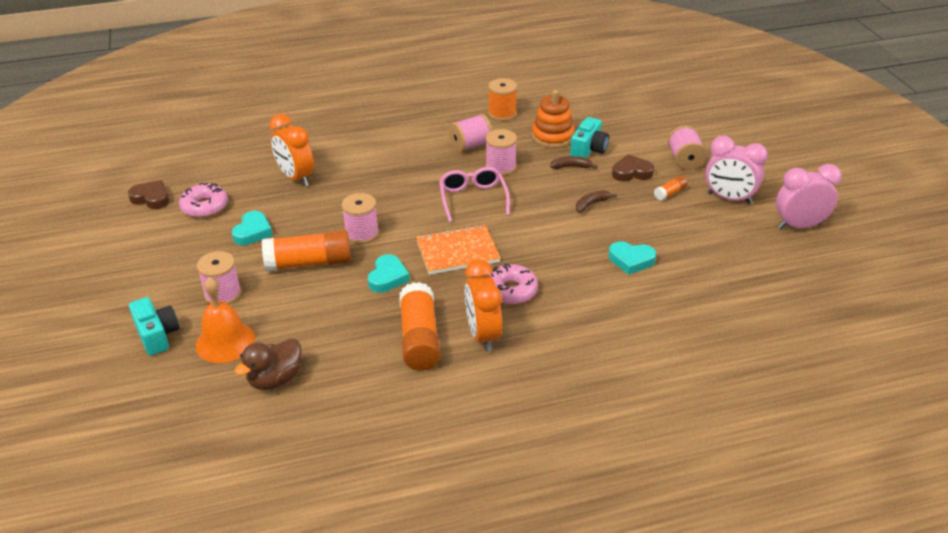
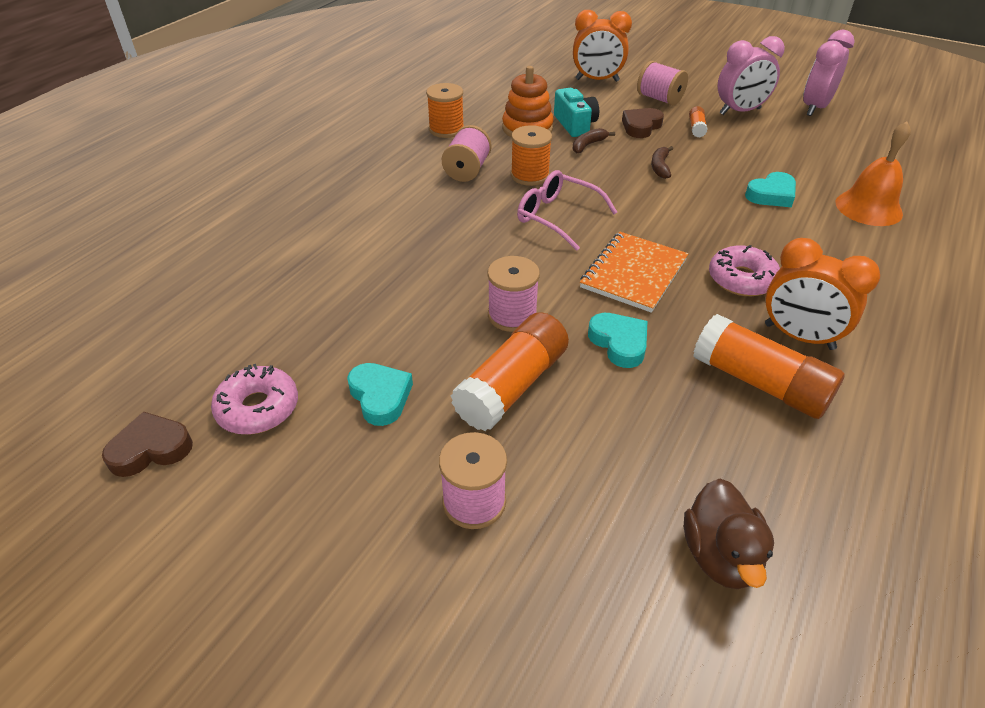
camera: 45 degrees left, 5 degrees up
(157, 335) = (480, 635): turquoise camera -> none
(225, 342) = (583, 561): orange bell -> orange bell (868, 208)
(296, 178) = (329, 301): orange clock -> orange clock (597, 80)
(501, 167) = (530, 175): pink spool -> orange spool

